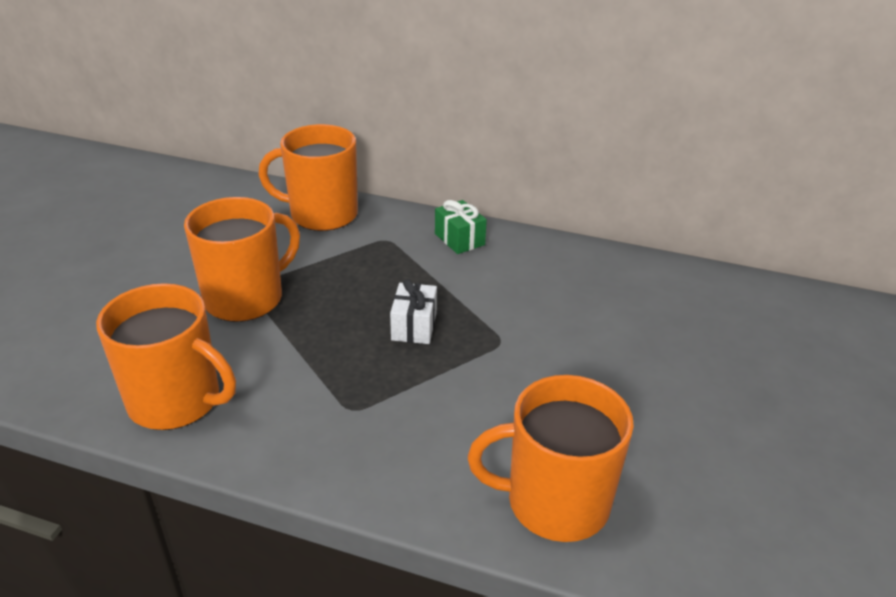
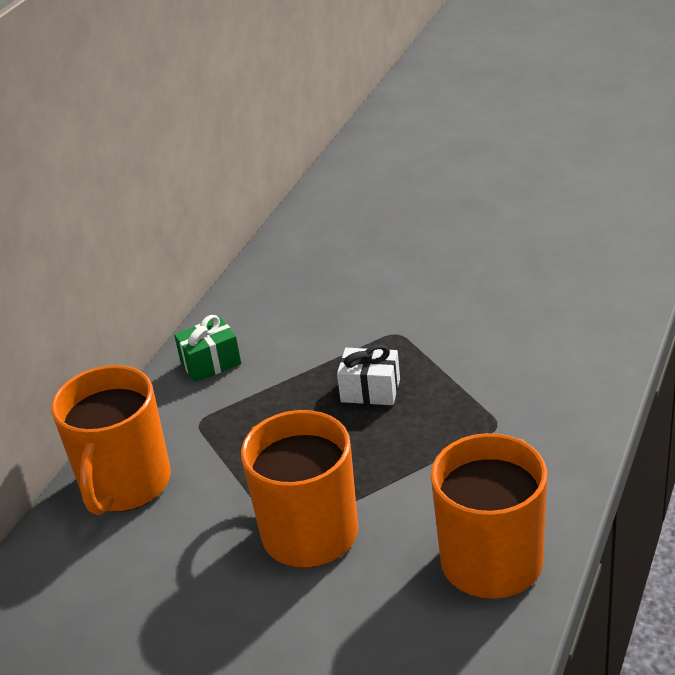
camera: 80 degrees left, 0 degrees up
(554, 502) = (594, 307): orange mug -> none

